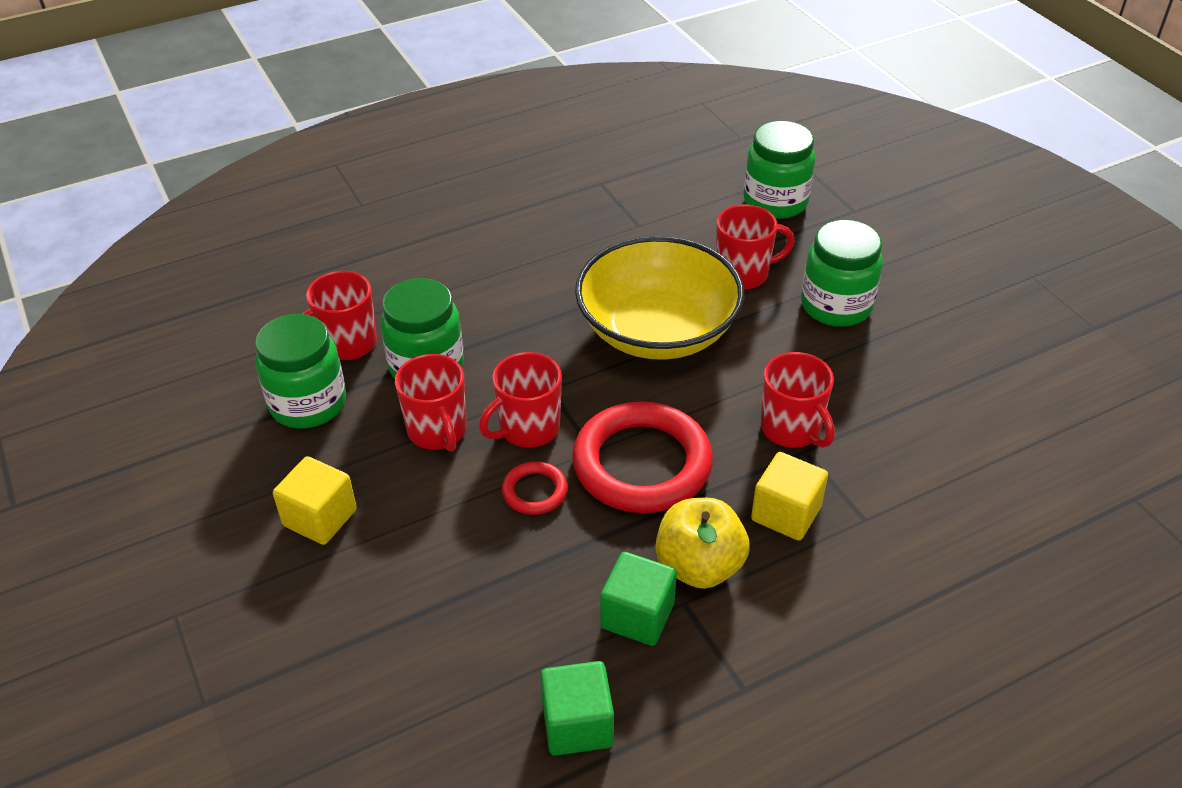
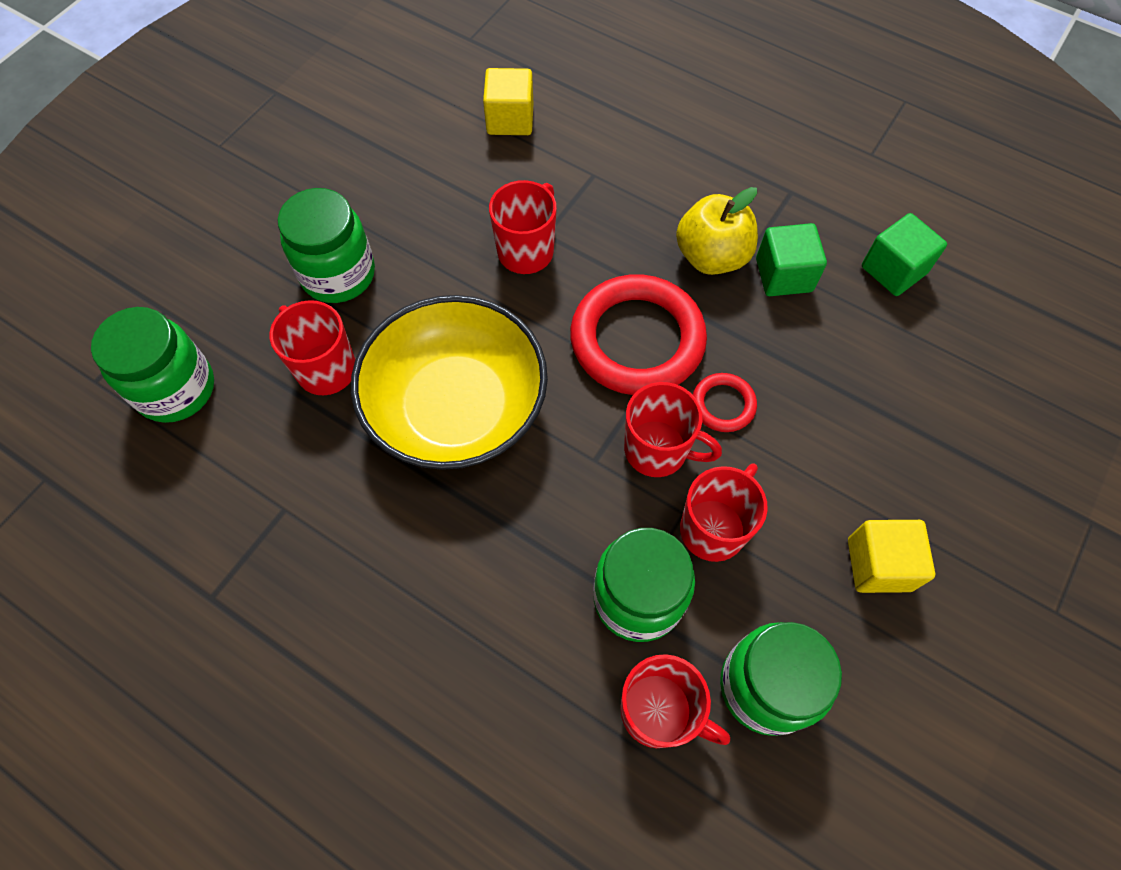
camera: 120 degrees left, 20 degrees up
(786, 513) = (621, 223): yellow cube -> yellow cube (510, 119)

